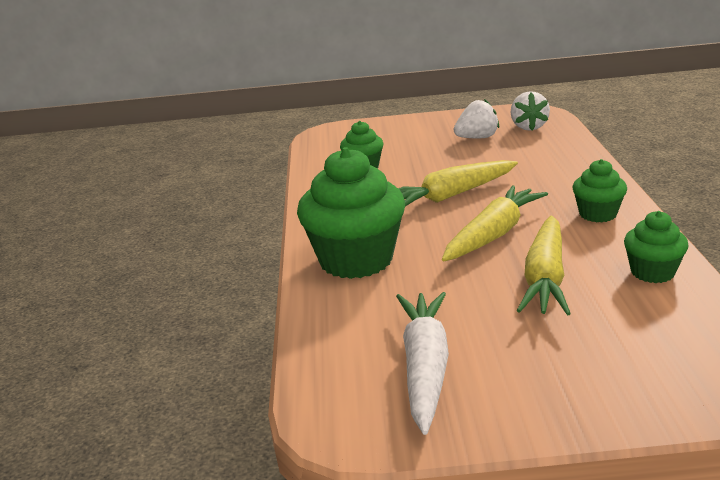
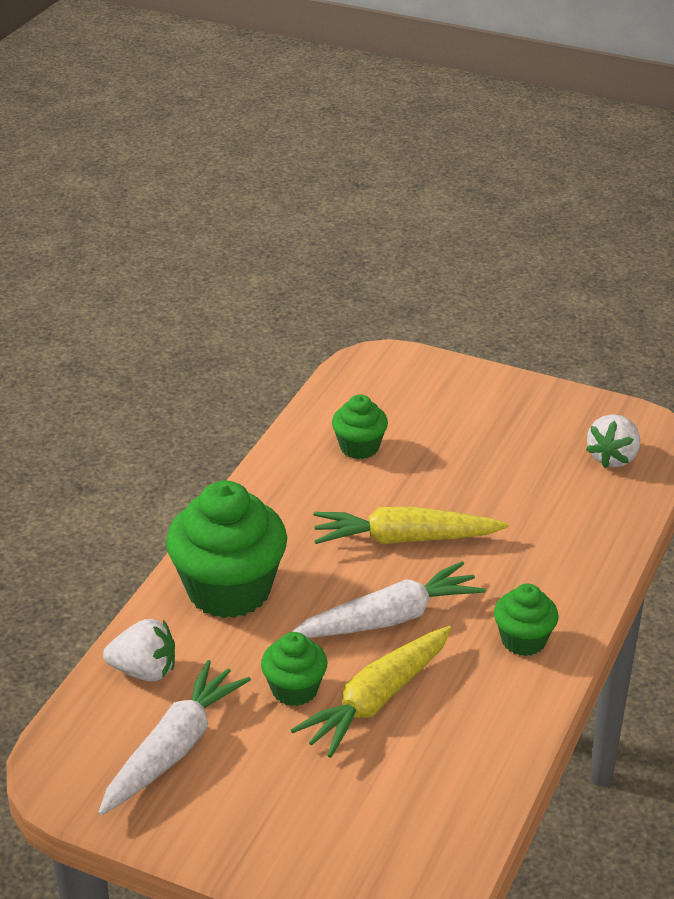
camera: 25 degrees right, 10 degrees up
(477, 138) = (533, 451): white strawberry -> white strawberry (144, 671)
(493, 234) = (389, 618): yellow carrot -> white carrot
(652, 272) = (483, 743): green cupcake -> green cupcake (294, 689)

